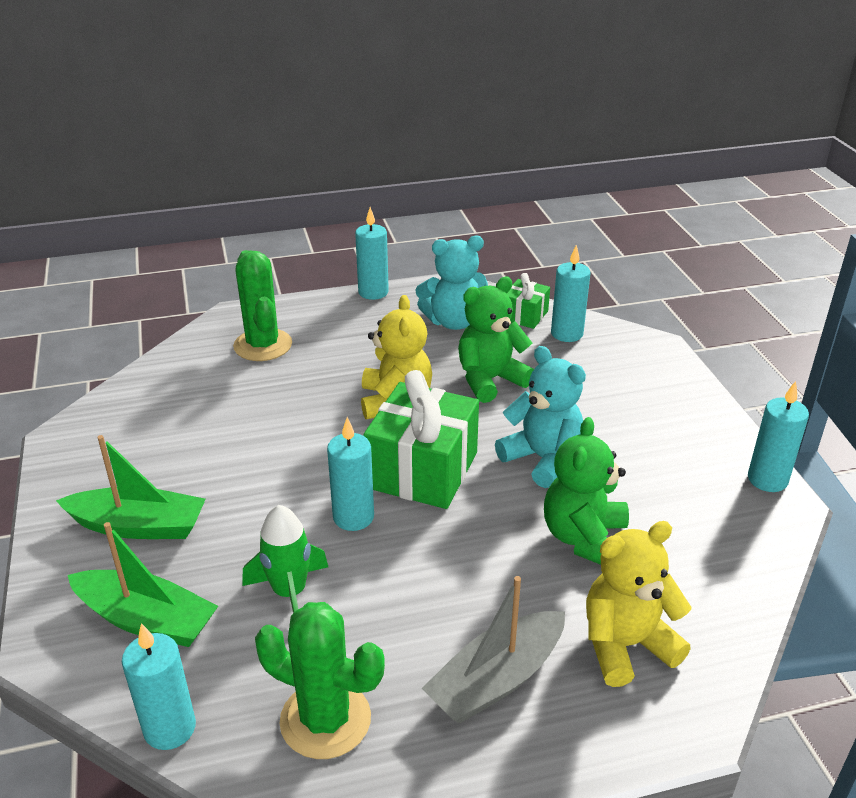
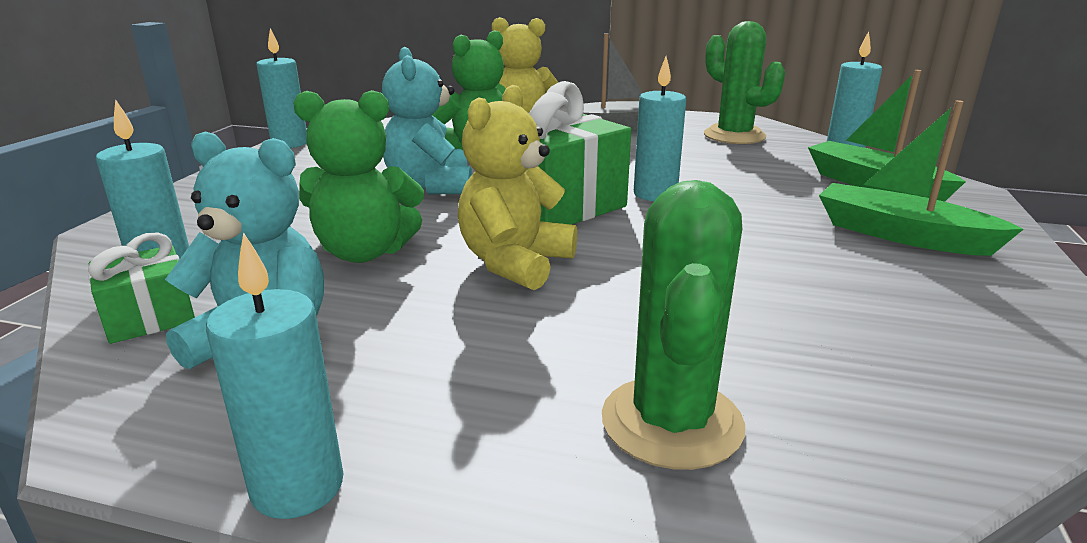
camera: 150 degrees left, 10 degrees down
(290, 593) = (739, 173): green rocket -> none

